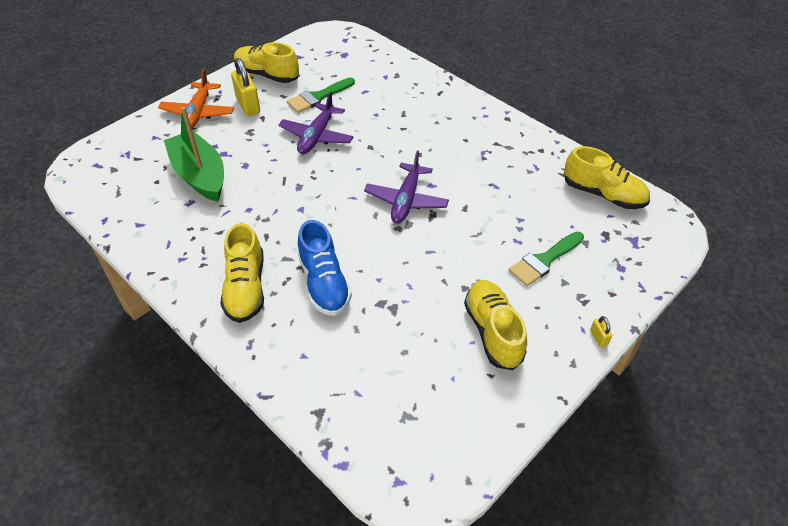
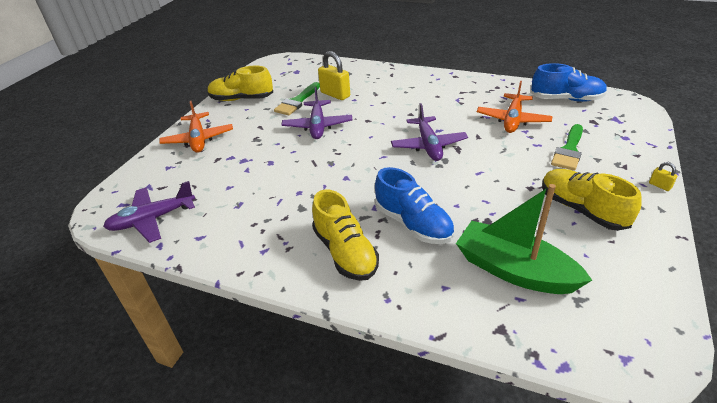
camera: 20 degrees left, 10 degrees down
(112, 191) = (152, 219): none -> purple plane
(200, 175) = (233, 181): green boat -> green boat (513, 270)
(248, 105) = (240, 122): yellow padlock -> yellow padlock (335, 94)
(519, 200) = (512, 120): none -> orange plane
(603, 194) = (566, 99): yellow shoe -> blue shoe

